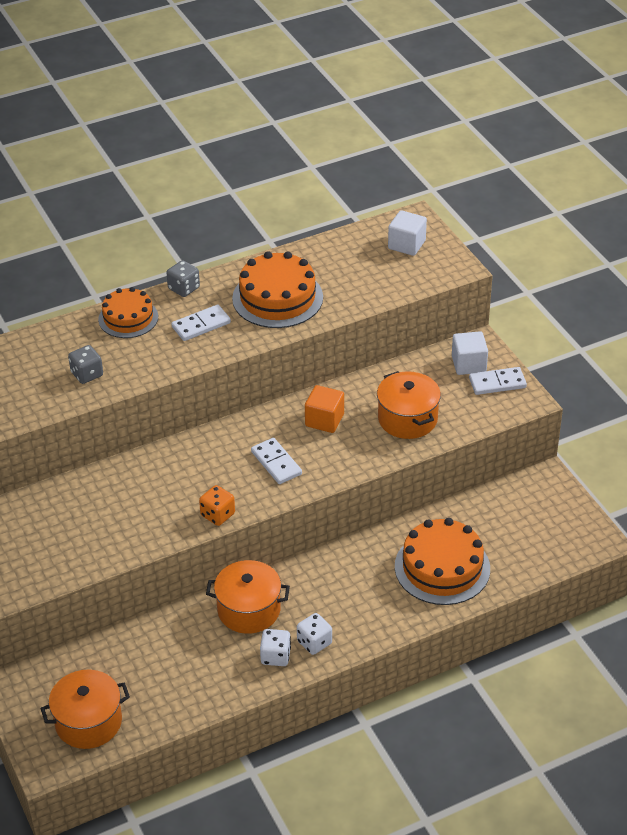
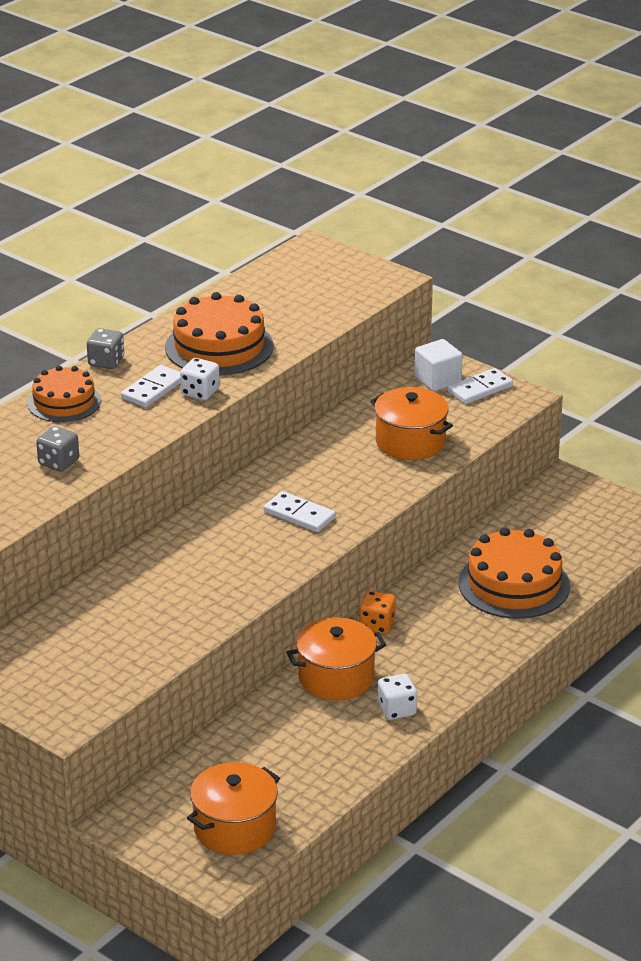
camera: 25 degrees left, 10 degrees down
(217, 515) = (271, 576): orange dice -> orange dice (377, 625)
(314, 642) = (429, 686): white dice -> white dice (200, 392)
(324, 420) = (322, 465): orange cube -> none
(406, 245) = (322, 270): white cube -> none

